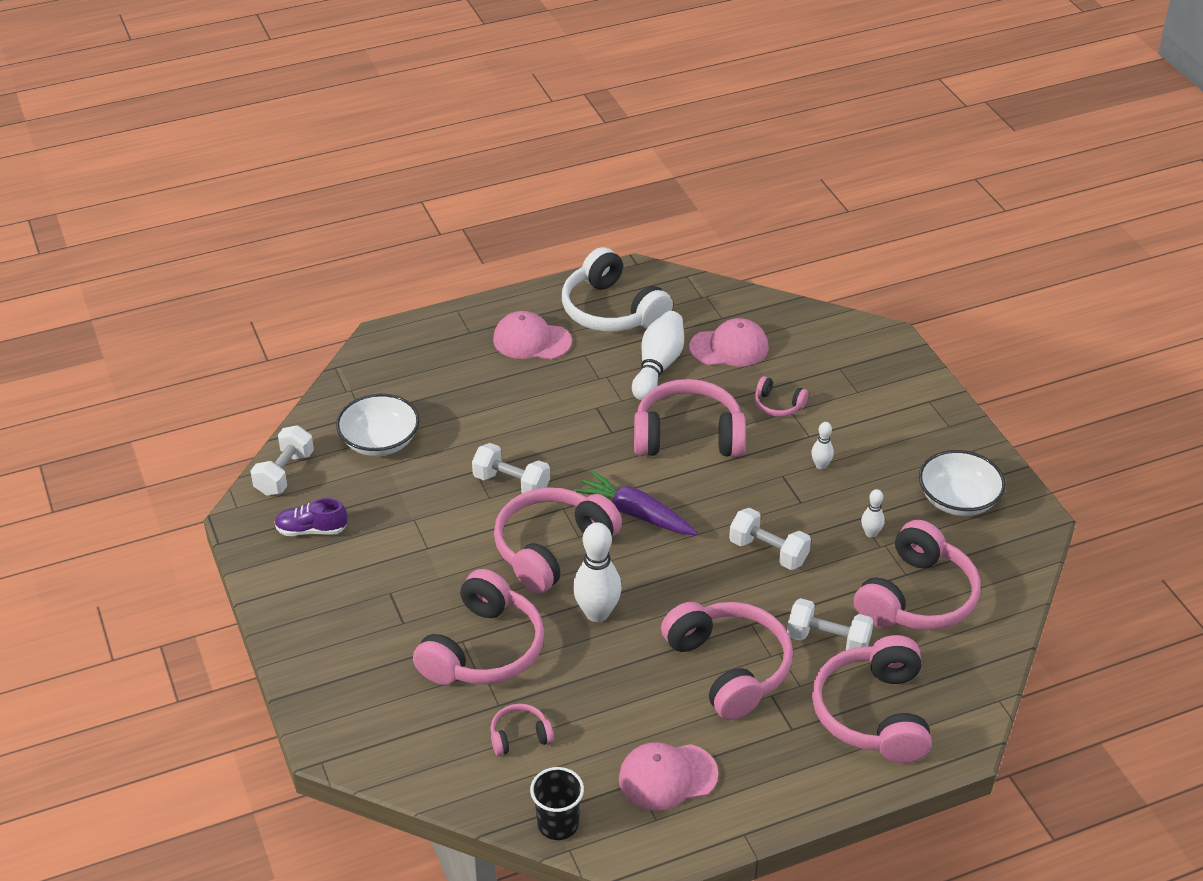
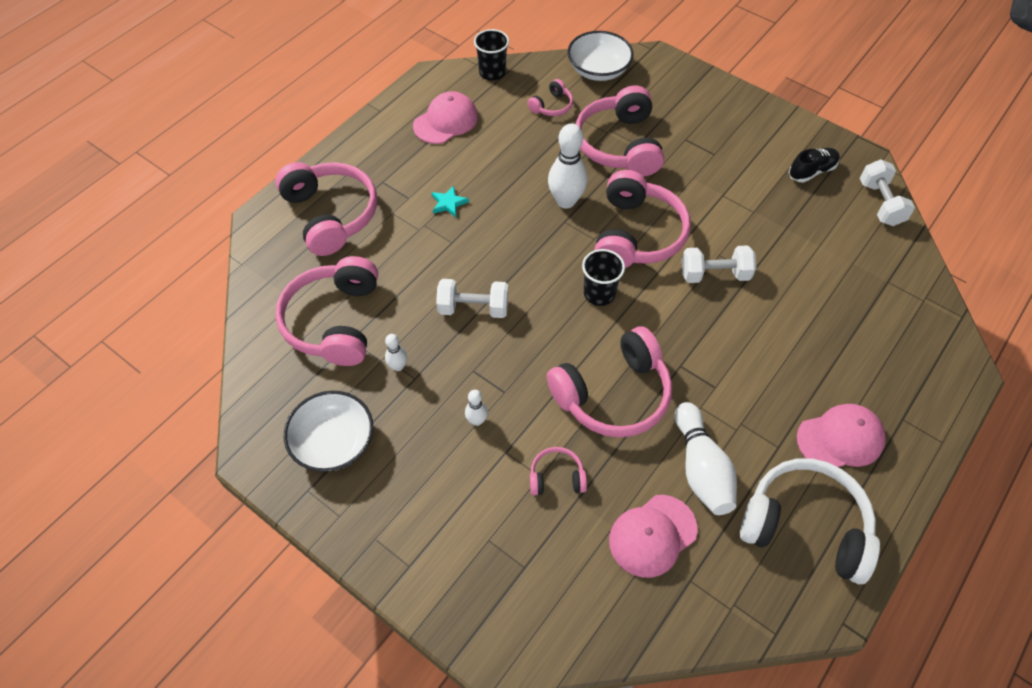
camera: 150 degrees right, 15 degrees up
(311, 530) = (811, 171): purple shoe -> black shoe
(380, 441) = (847, 263): white bowl -> white bowl (598, 70)
(636, 513) = (599, 293): purple carrot -> black cup
(729, 668) = (448, 203): pink headphones -> turquoise star
(828, 640) = (388, 254): white dumbbell -> none

